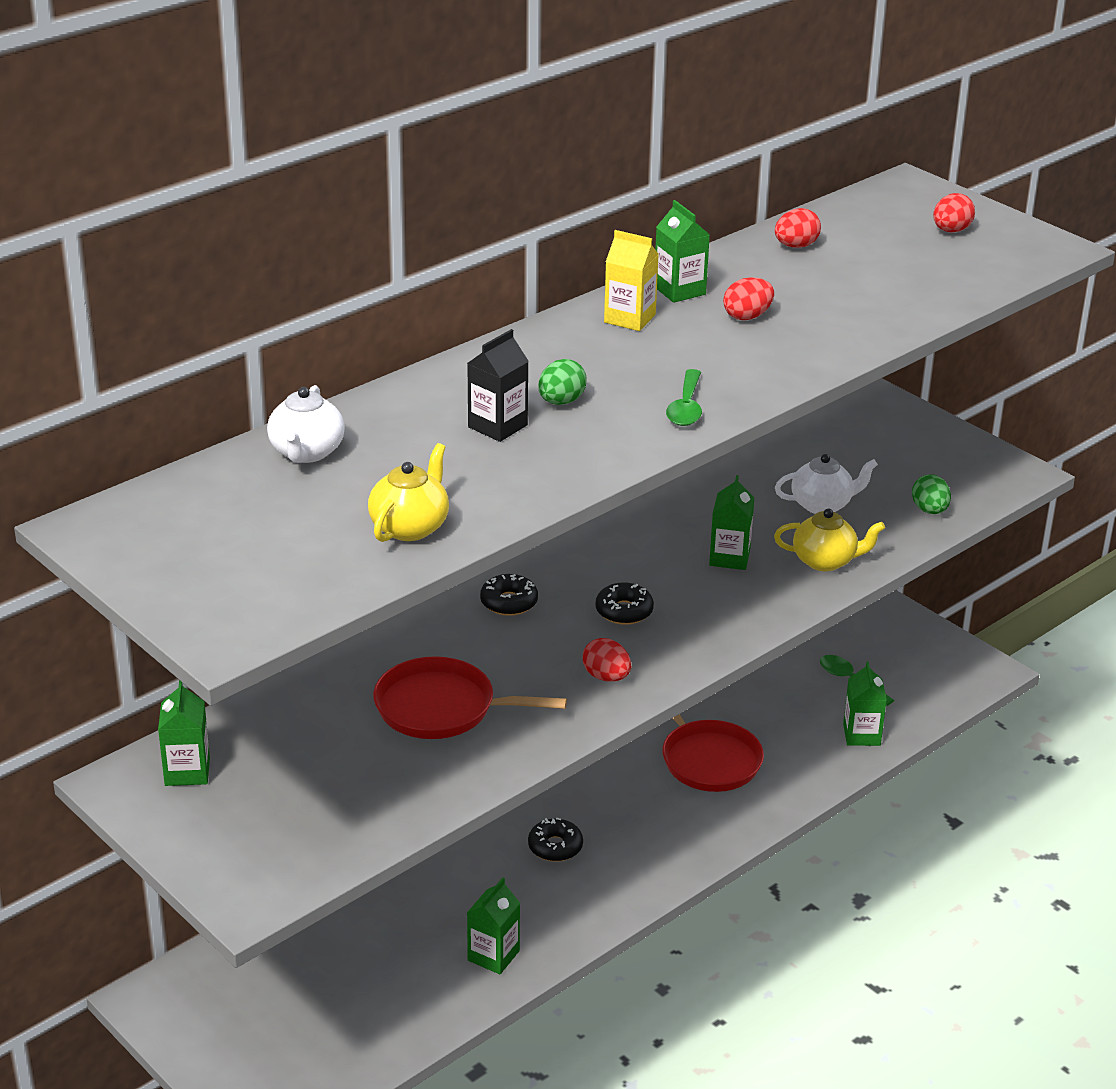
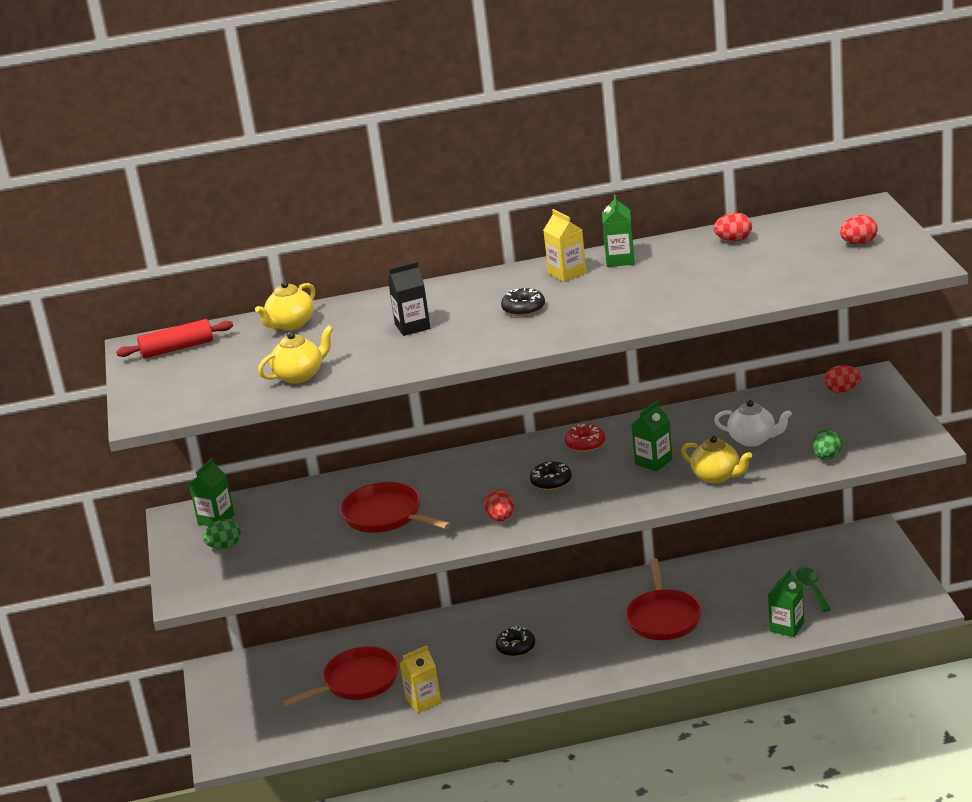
camera: 35 degrees right, 5 degrees down
(160, 520) = (177, 348): none -> red rolling pin
(306, 452) = (290, 324): white teapot -> yellow teapot
(378, 954) = (357, 681): none -> red pan
(493, 956) = (423, 701): green carton -> yellow carton
(509, 602) = (485, 462): black donut -> black donut (523, 308)
(561, 401) = (466, 318): green egg -> green egg (224, 546)
(619, 551) = (585, 444): none -> red donut
(686, 407) = (537, 333): green spoon -> none
(747, 316) = (644, 282): red egg -> red egg (842, 390)

